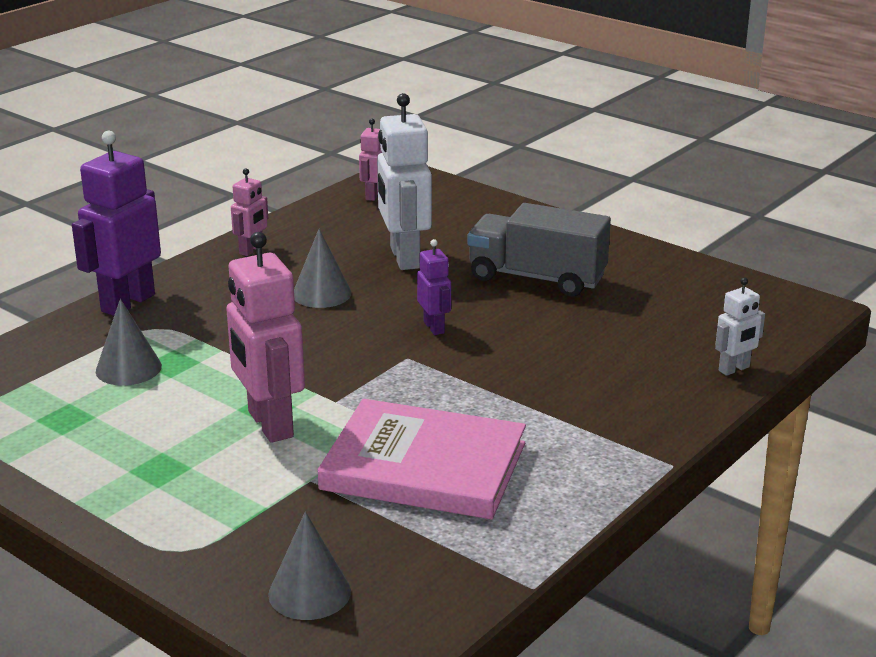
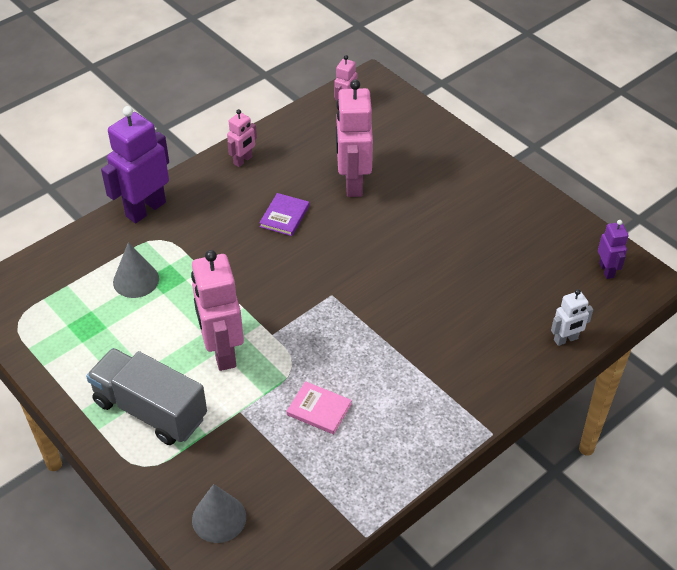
camera: 10 degrees right, 20 degrees up
(321, 293) = (284, 216): grey cone -> purple book
(404, 258) = (353, 183): white robot -> pink robot
(424, 466) = (319, 409): pink book -> pink book, size x0.43
(434, 327) = (358, 264): purple robot -> purple robot (606, 270)
(536, 277) = (446, 218): grey truck -> grey truck (150, 410)

